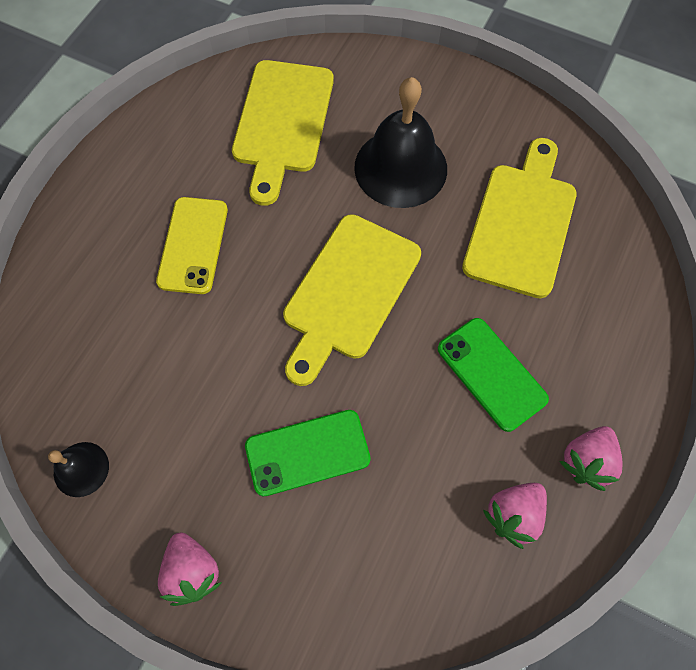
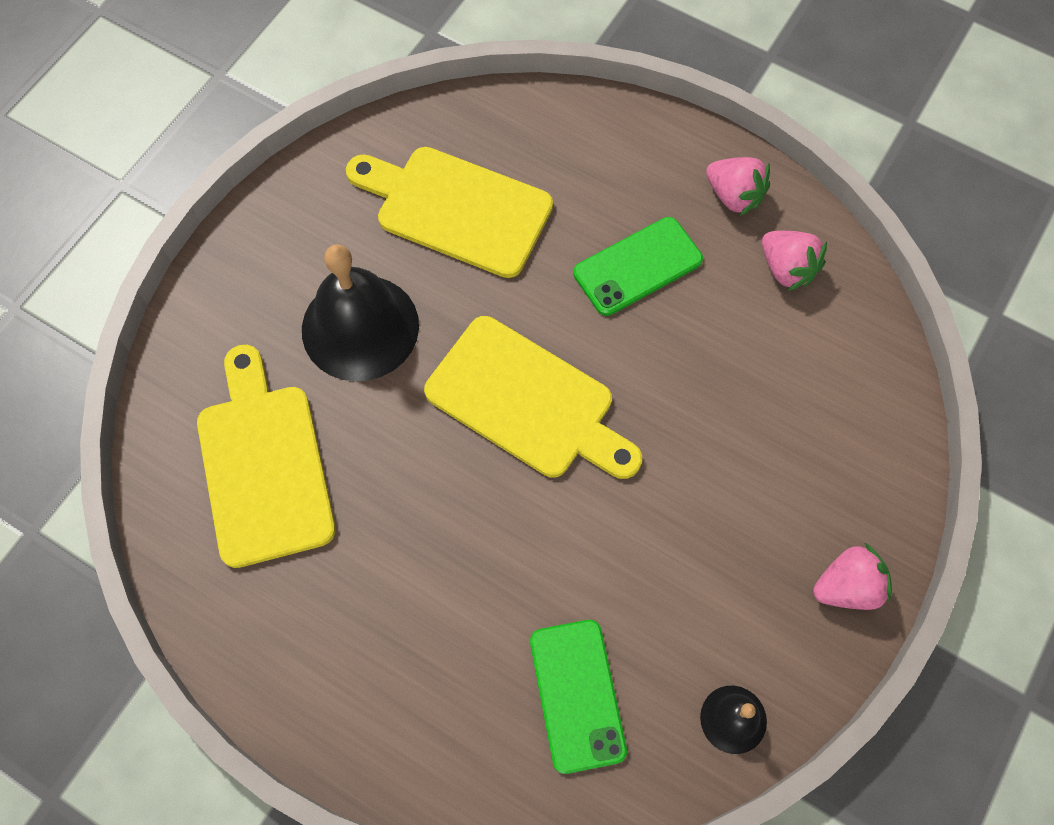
camera: 85 degrees left, 0 degrees up
(193, 245) = (441, 585): yellow phone -> none
(282, 122) = (264, 465): yellow cutting board -> yellow cutting board turned 120 degrees counterclockwise
(307, 452) = (719, 460): green phone -> green phone (577, 695)

